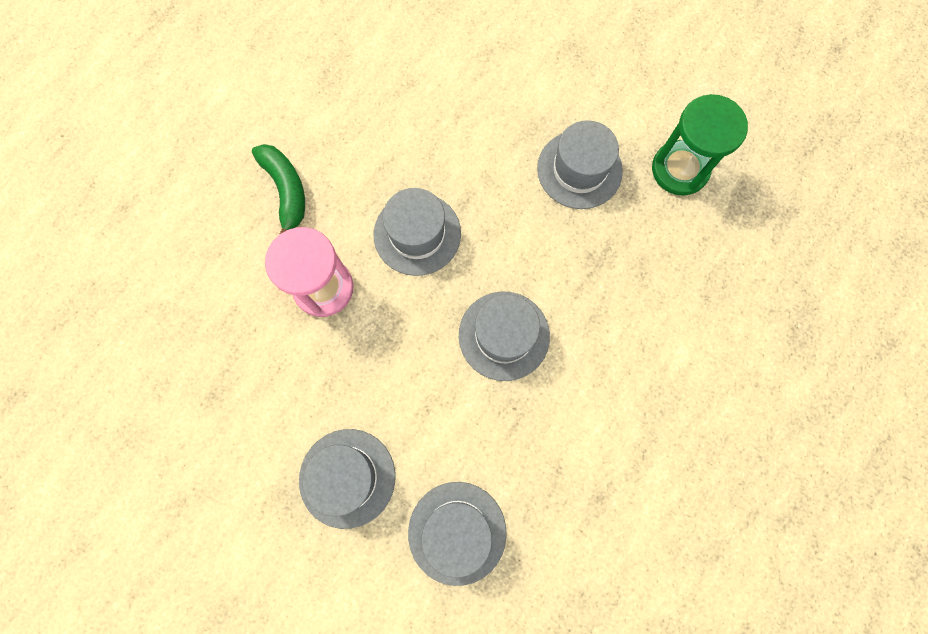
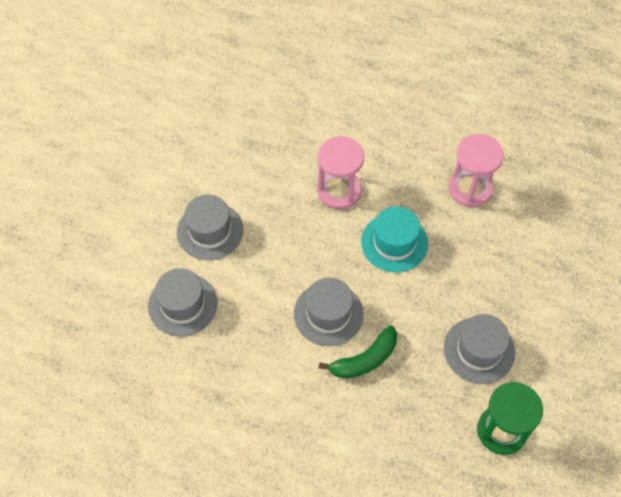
camera: 80 degrees right, 15 degrees down
(286, 191) = (406, 153): green banana -> green banana (365, 359)
(358, 127) = (470, 188): none -> pink hourglass
(417, 234) = (394, 243): grey hat -> turquoise hat

